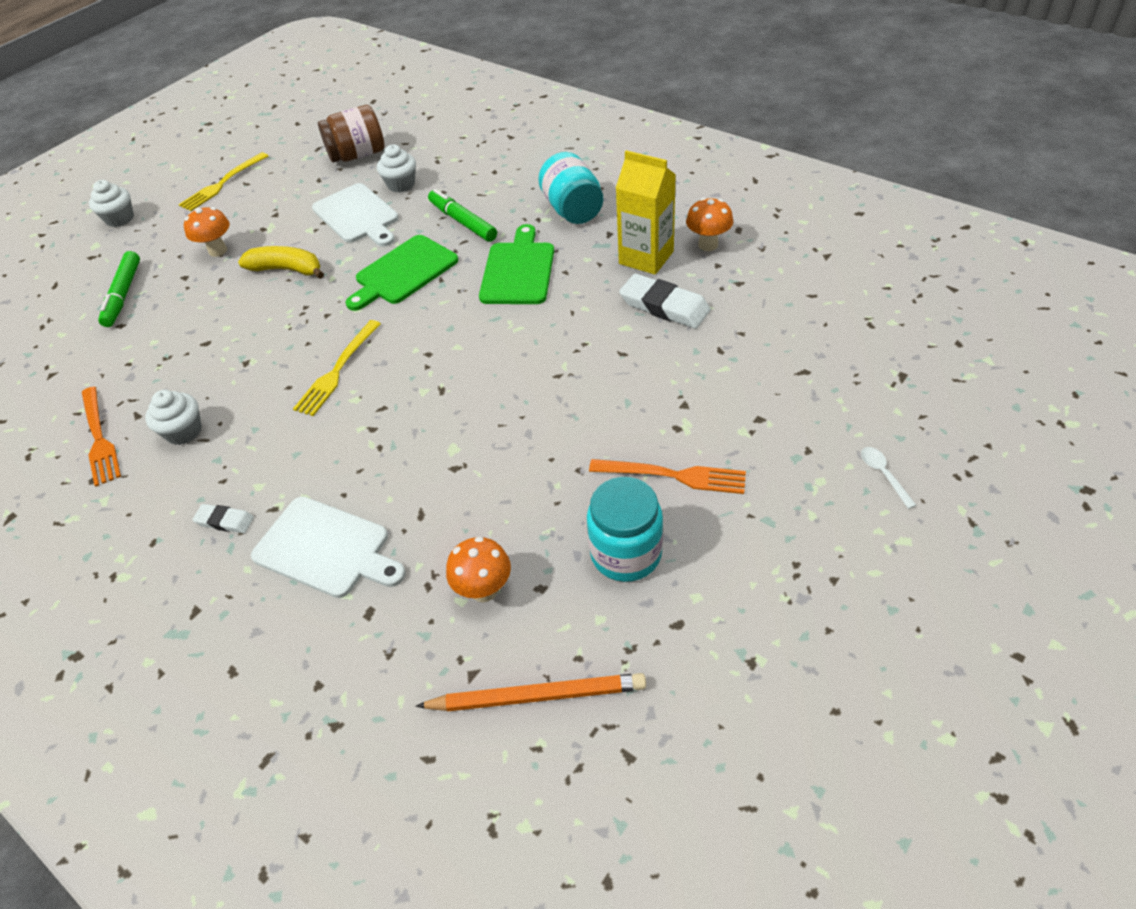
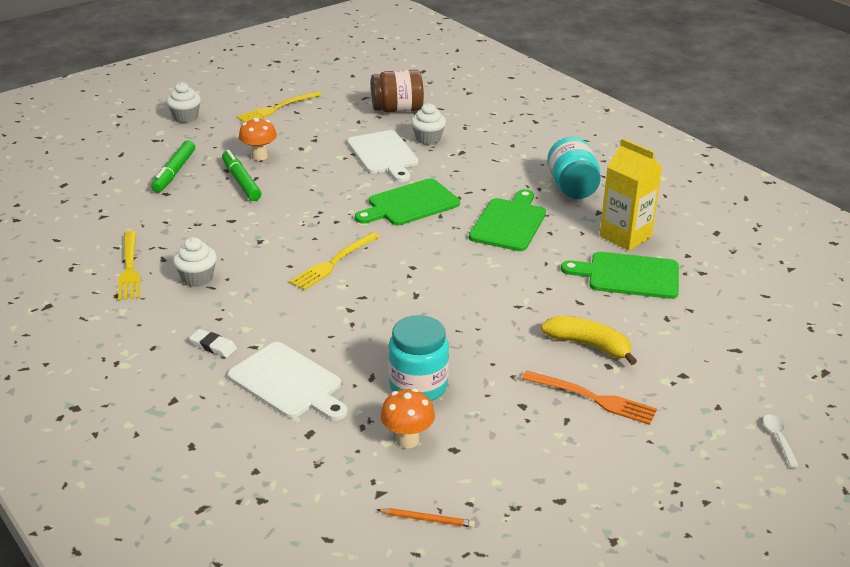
camera: 10 degrees right, 15 degrees down
(100, 439) = (129, 269): orange fork -> yellow fork
(287, 269) = (313, 182): yellow banana -> yellow banana (589, 345)
(463, 222) = (473, 177): green marker -> green marker (241, 182)
(536, 695) = (427, 519): orange pencil -> orange pencil, size x0.51
(626, 553) = (533, 442): turquoise jar -> turquoise jar (418, 386)
(664, 306) = (628, 276): white eraser -> green cutting board
(708, 245) = (684, 238): orange mushroom -> none

